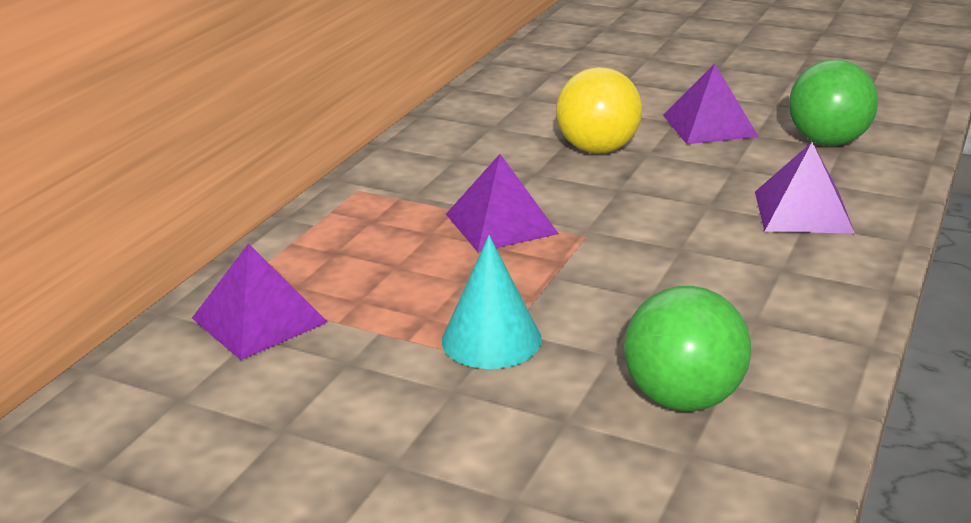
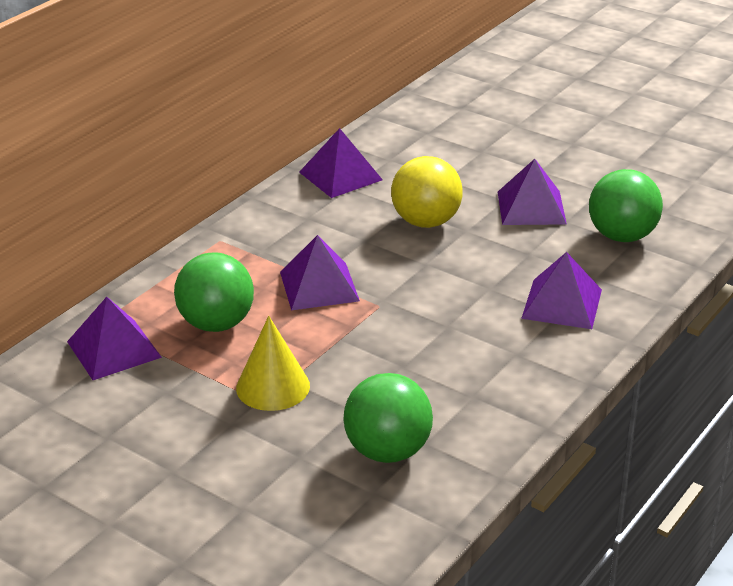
camera: 10 degrees right, 5 degrees up
(387, 276) = (216, 324): none -> green ball
(476, 117) = (340, 176): none -> purple pyramid
(491, 339) = (273, 387): turquoise cone -> yellow cone

